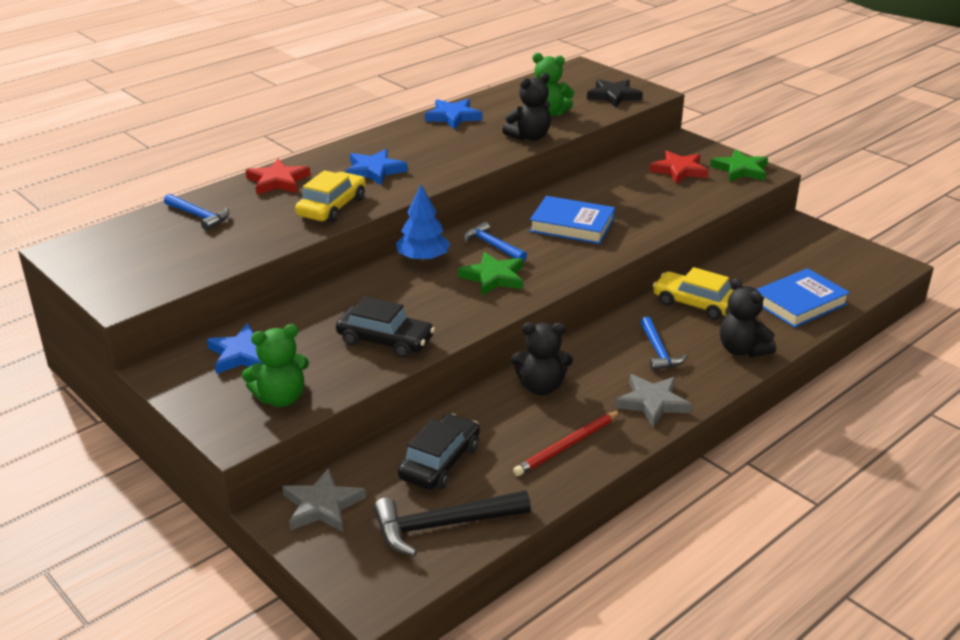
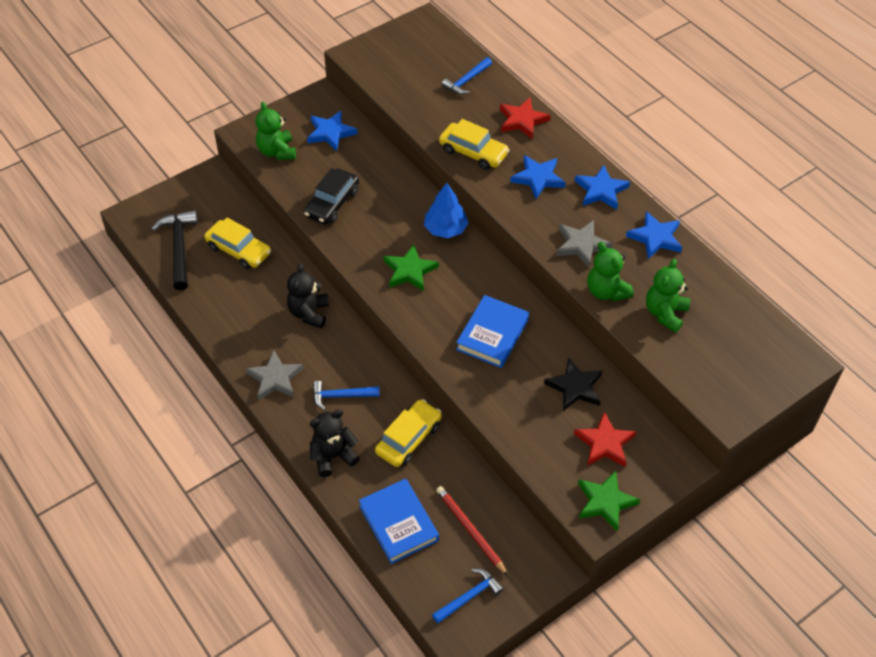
camera: 95 degrees right, 20 degrees up
(322, 506) = (213, 193): grey star -> grey star (581, 245)
(390, 140) = (601, 190): none -> blue star
(440, 462) = (238, 250): black car -> yellow car
(492, 246) = (461, 275): blue hammer -> blue hammer (469, 597)
(529, 137) = (606, 291): black teddy bear -> green teddy bear
(567, 445) = (238, 320): red pencil -> red pencil (470, 530)
(614, 96) = (715, 378): black star -> black star (575, 387)

